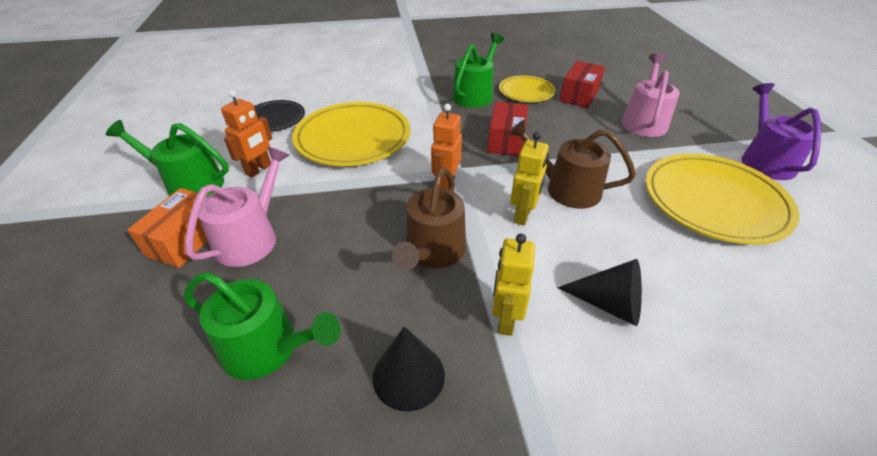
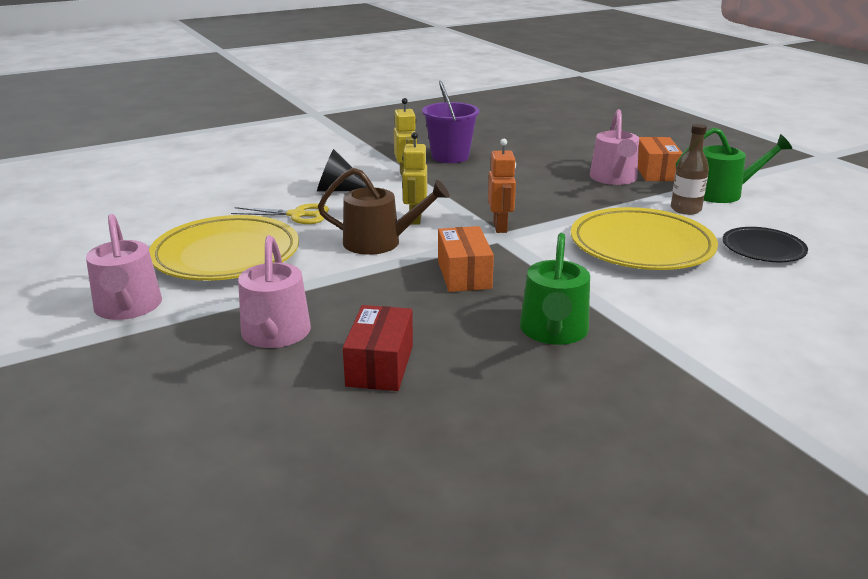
camera: 160 degrees right, 15 degrees down
(259, 170) = (685, 209): orange robot -> brown bottle
(267, 348) = (534, 152): green watering can -> none
(408, 375) = (450, 157): black cone -> purple bucket
(433, 251) = (475, 192): brown watering can -> none
(506, 140) = (464, 274): red box -> orange box
(526, 92) = (474, 353): yellow plate -> none
(657, 254) = (297, 215): none -> yellow scissors
(765, 160) = (128, 307): purple watering can -> pink watering can

